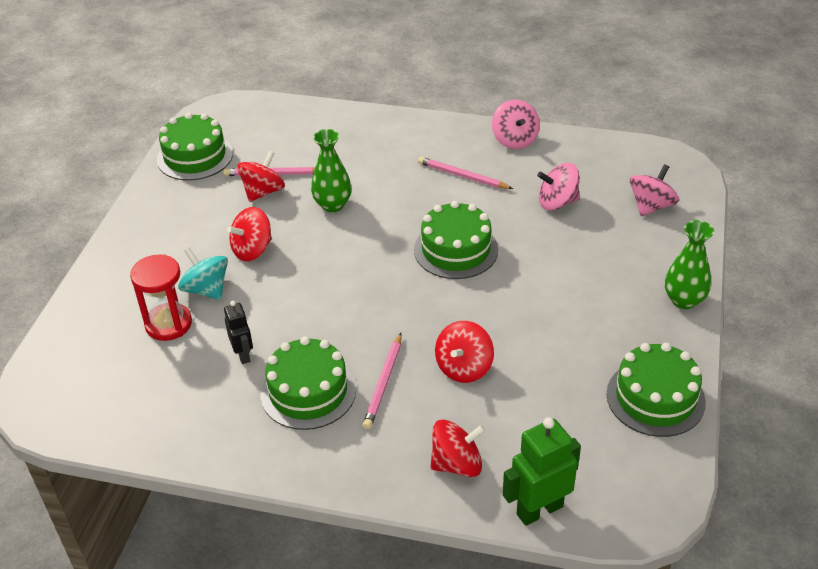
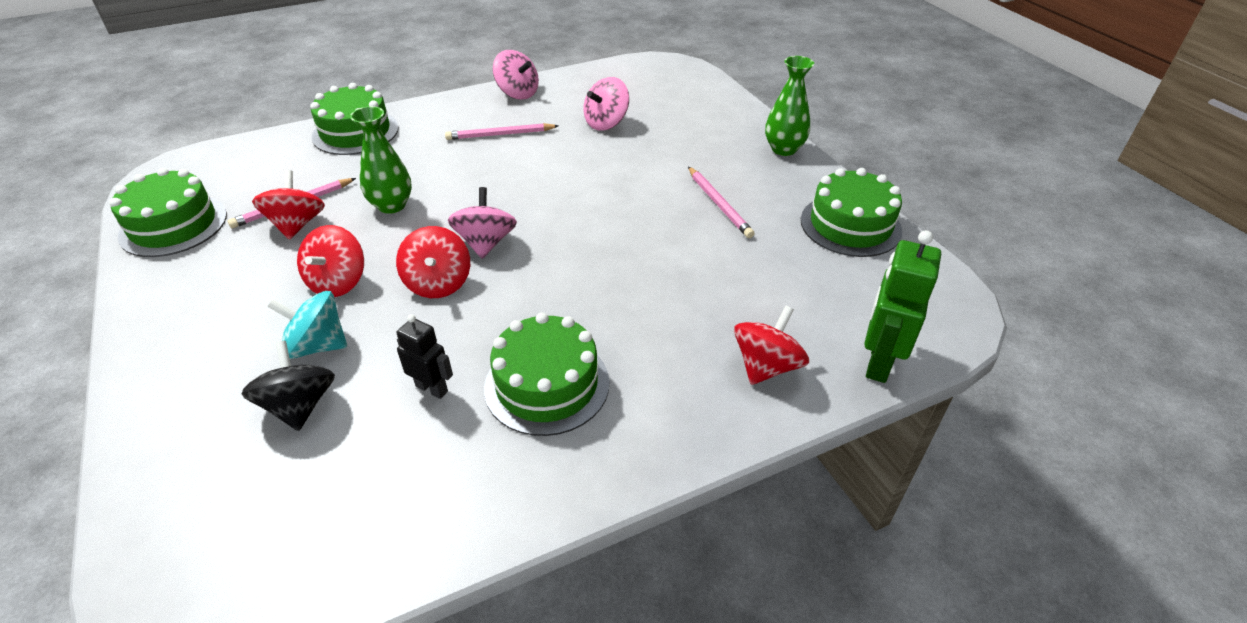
camera: 40 degrees left, 0 degrees up
(168, 324) = (300, 406): red hourglass -> black spinning top
(383, 383) = (616, 334): pink pencil -> pink pencil (718, 204)
(456, 250) = (558, 191): green cake -> green cake (355, 132)
(464, 367) = (675, 281): red spinning top -> red spinning top (438, 283)
(651, 206) = (682, 98): pink spinning top -> pink spinning top (486, 243)

